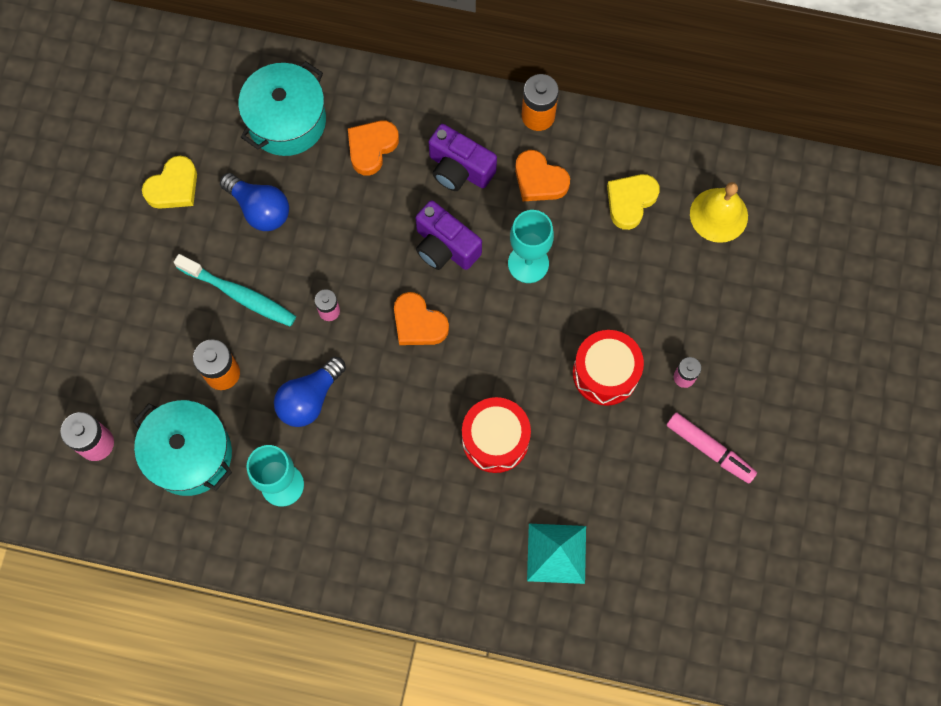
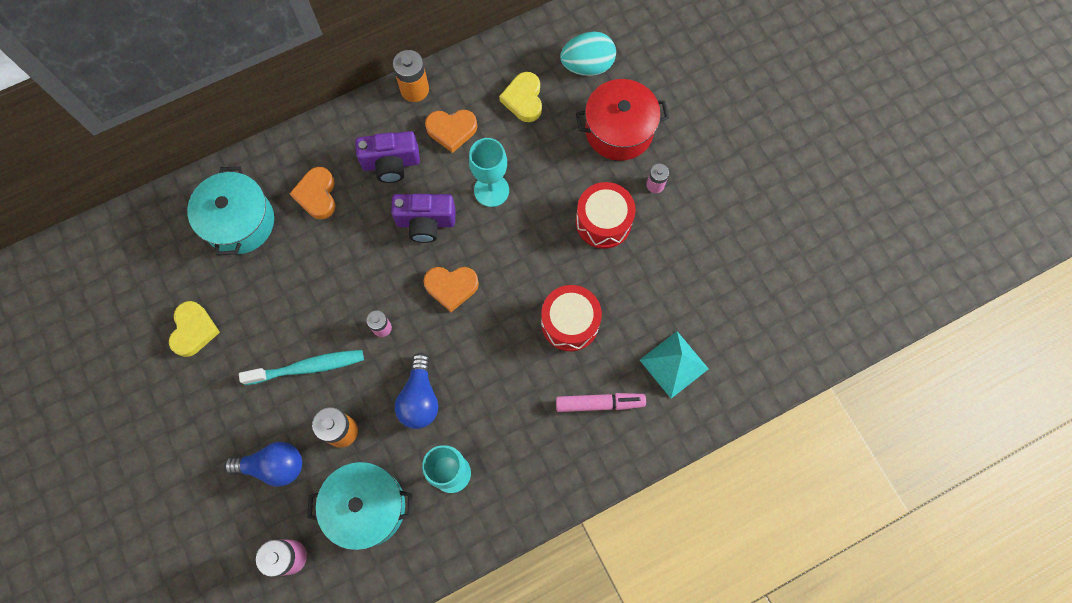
camera: 40 degrees left, 0 degrees up
(259, 209) = (271, 297): blue light bulb -> blue light bulb (273, 466)
(695, 299) = (619, 130): none -> red pot
(709, 449) = (710, 218): pink marker -> pink marker (599, 403)
(718, 215) = (587, 65): yellow bell -> turquoise egg

